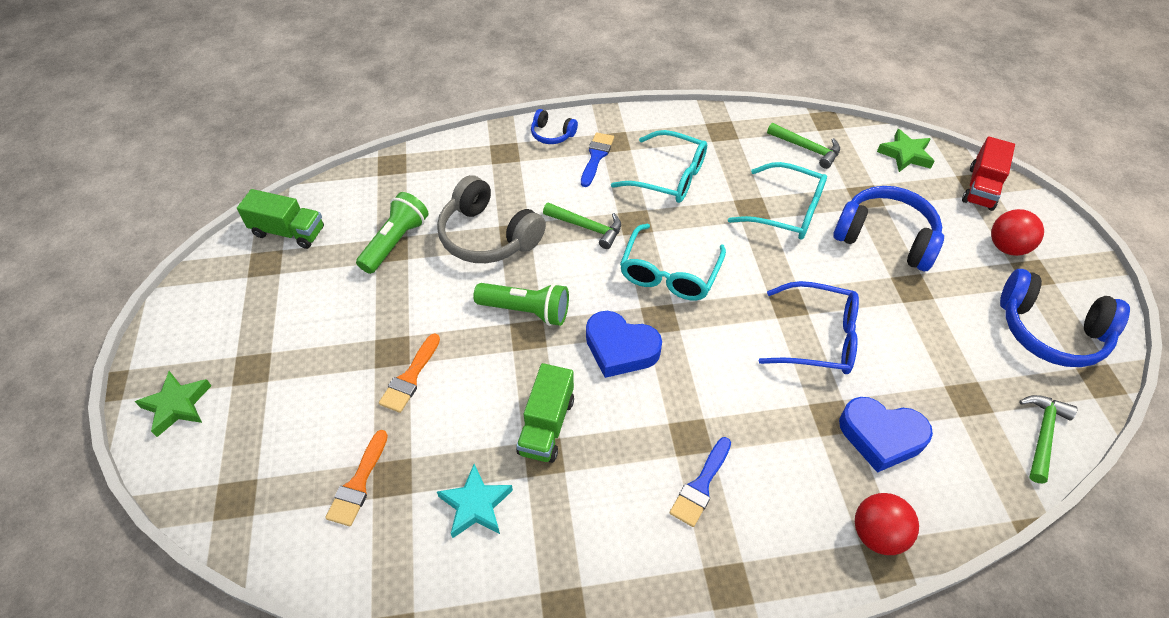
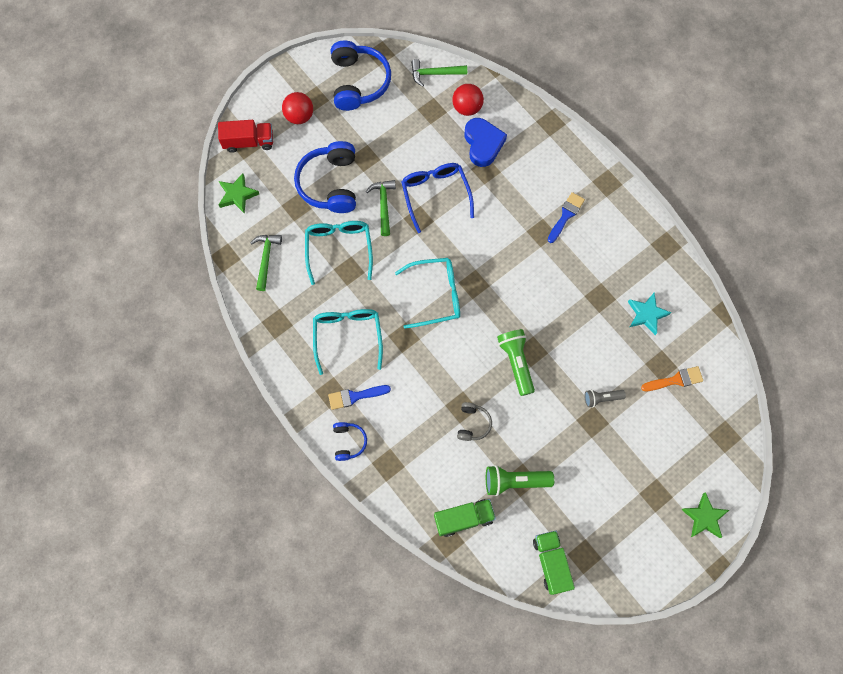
camera: 120 degrees left, 20 degrees up
(410, 377) = (601, 398): orange brush -> grey flashlight
(488, 236) = (473, 424): grey headphones -> grey headphones, size x0.50
(546, 425) = (582, 306): green truck -> green truck (463, 518)
(587, 227) = (427, 364): green hammer -> green hammer (383, 205)
(620, 348) = (509, 295): blue heart -> none
(701, 485) = (566, 215): blue brush -> blue brush turned 60 degrees counterclockwise
(877, 534) = (540, 130): red ball -> red ball (467, 107)

